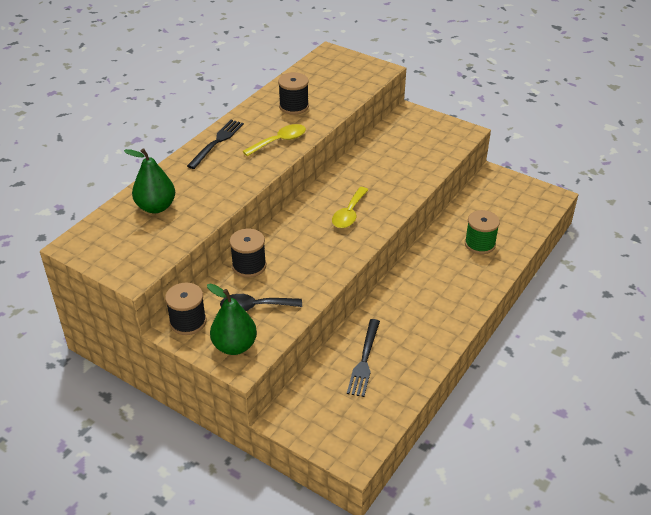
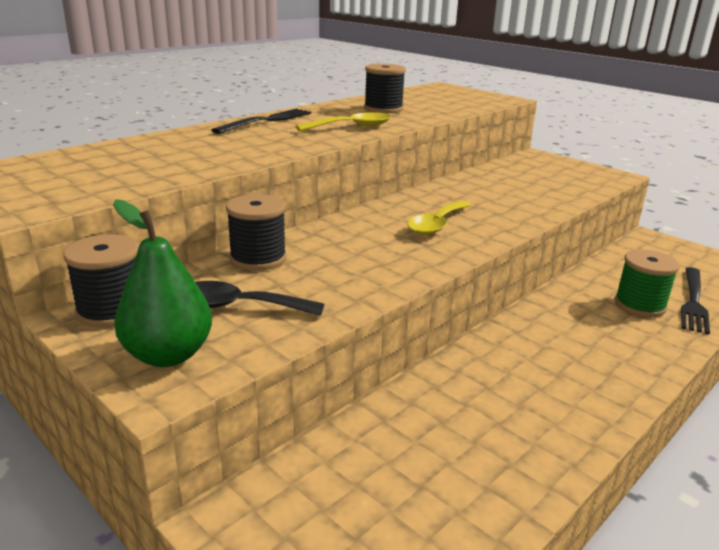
camera: 10 degrees right, 15 degrees down
(156, 207) = (137, 155): green pear -> none
(364, 360) = (425, 438): black fork -> black fork (693, 301)

